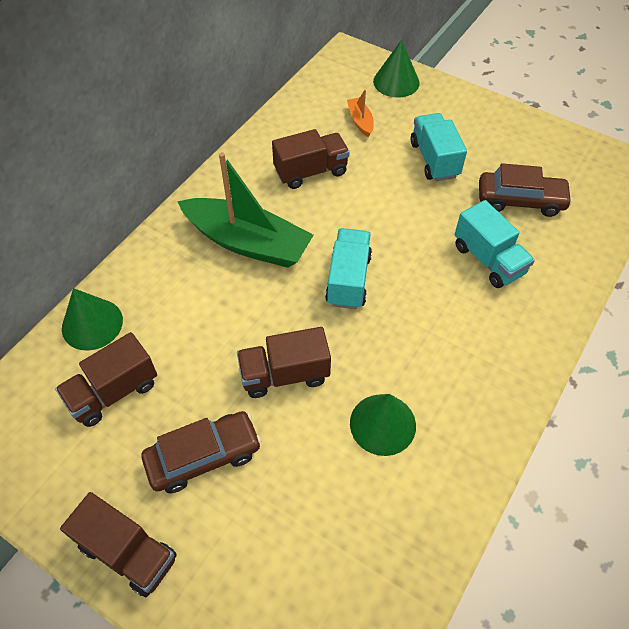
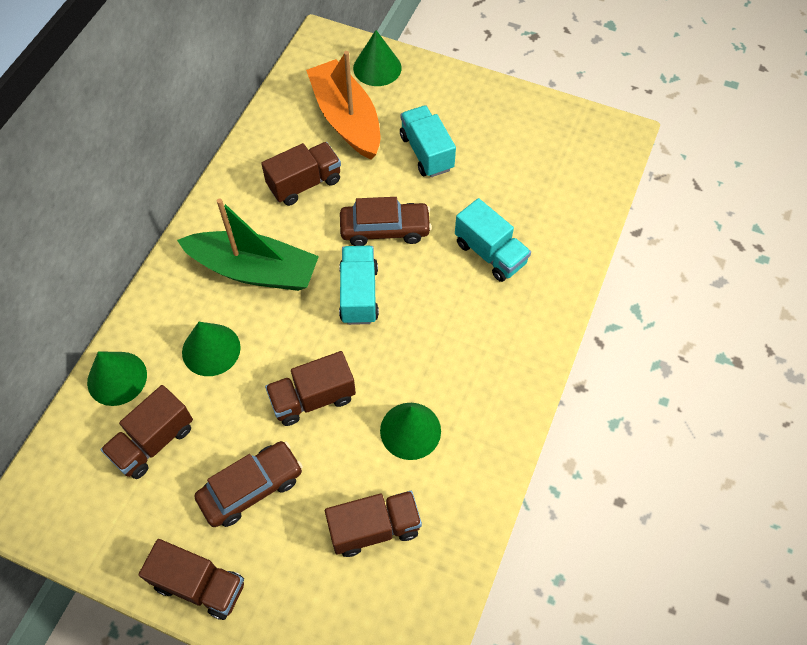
camera: 10 degrees left, 5 degrees up
(190, 310) = (211, 349): none -> green cone
(328, 523) = (374, 528): none -> brown truck
(360, 121) = (346, 119): orange boat -> orange boat, size x2.33
(520, 200) = (515, 186): brown car -> brown car (385, 229)

